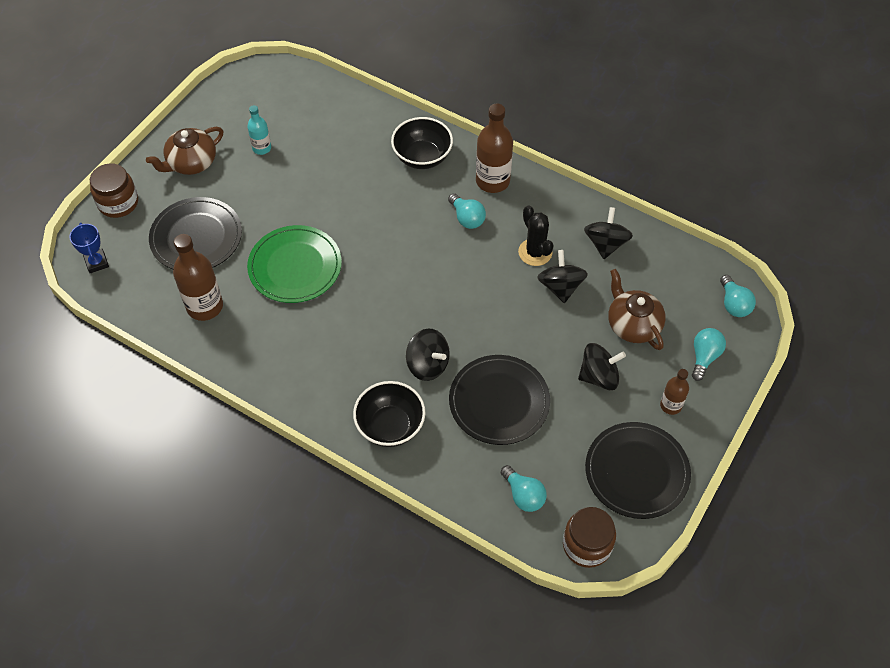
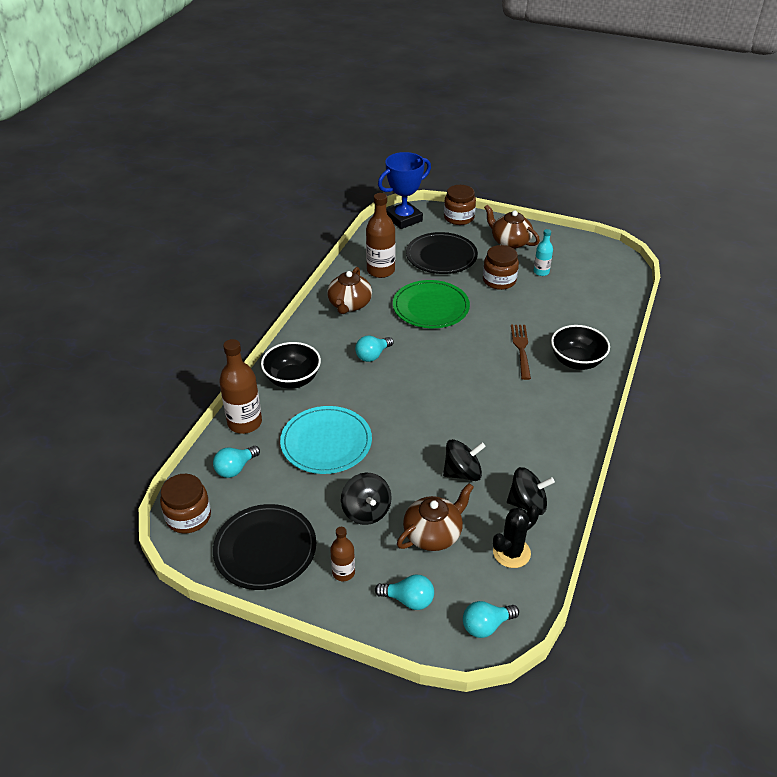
camera: 80 degrees right, 15 degrees down
(97, 263) = (404, 219): blue trophy -> blue trophy, size x1.87
(265, 190) = (499, 280): none -> brown jar
(265, 350) = (349, 304): none -> brown teapot
(391, 198) = (521, 349): none -> brown fork
(428, 365) = (355, 393): black spinning top -> none
(467, 218) = (519, 399): turquoise light bulb -> turquoise light bulb (373, 355)
(492, 181) = (570, 411): brown bottle -> brown bottle (244, 423)
(499, 401) = (326, 442): black plate -> turquoise plate
(535, 252) = (497, 450): black cactus -> black cactus (511, 552)

